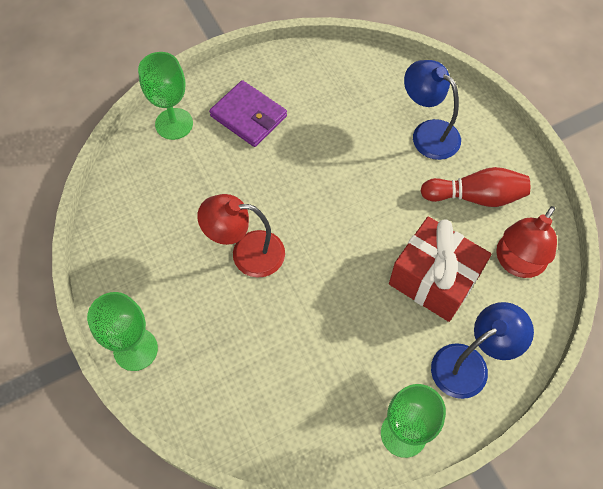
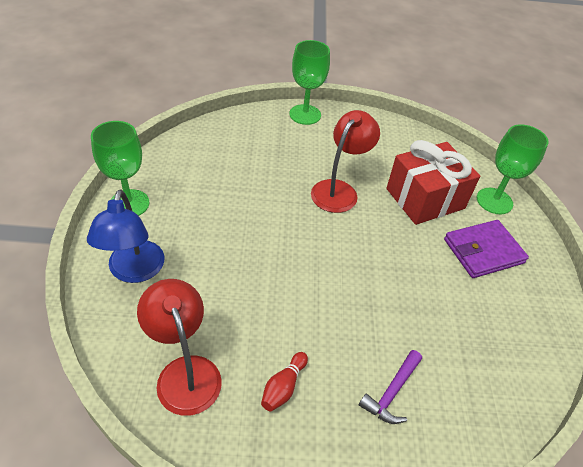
camera: 115 degrees right, 15 degrees down
(428, 133) = (391, 392): blue lamp -> purple hammer
(434, 279) = (224, 293): red gift -> red gift (425, 198)
(475, 196) = (283, 387): red bowling pin -> red bowling pin, size x0.56

